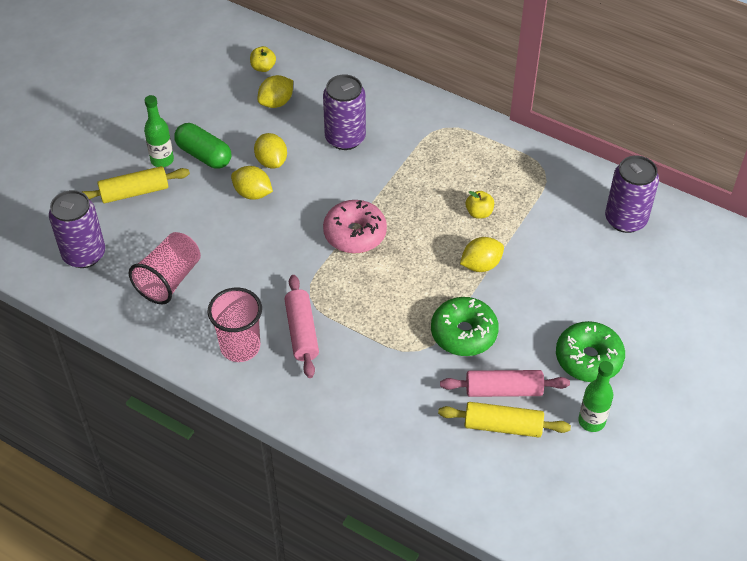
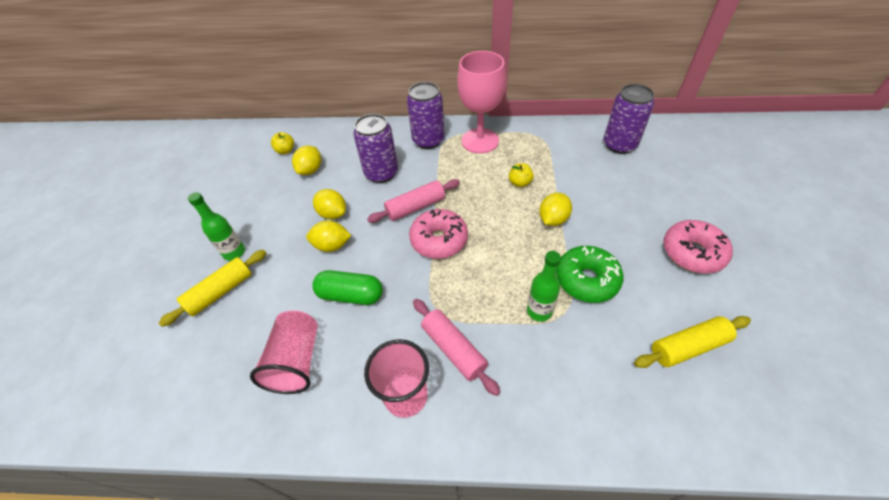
camera: 25 degrees left, 0 degrees up
(84, 254) = (193, 378): purple can -> purple can (428, 140)
(204, 155) = (271, 233): green capsule -> green capsule (350, 295)
(475, 146) = (480, 141): none -> pink goblet
(503, 390) = (659, 313): pink rolling pin -> pink rolling pin (415, 207)
(588, 358) = (692, 253): green donut -> pink donut
(591, 421) = (745, 303): green bottle -> green bottle (539, 311)

